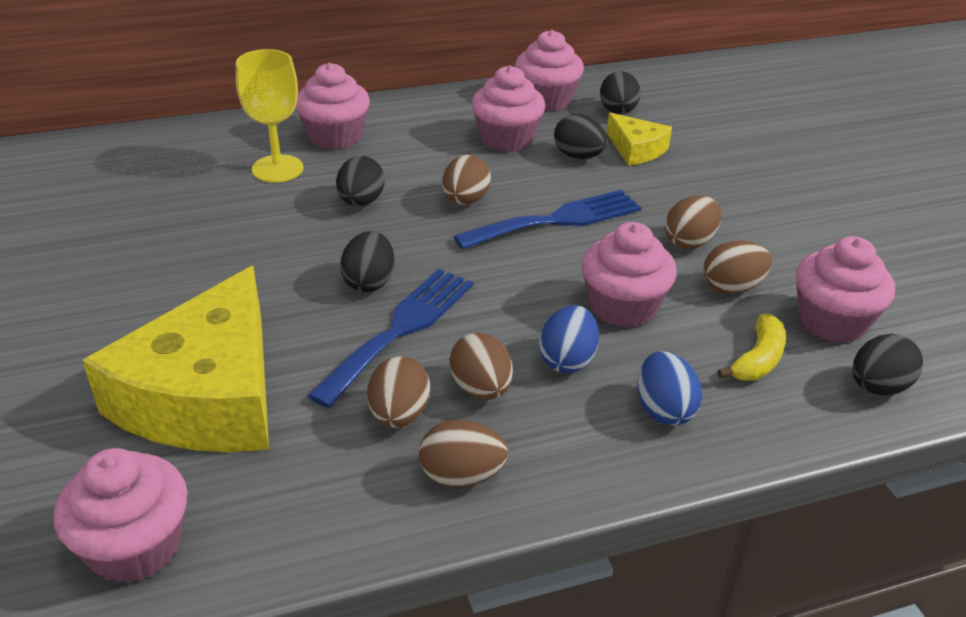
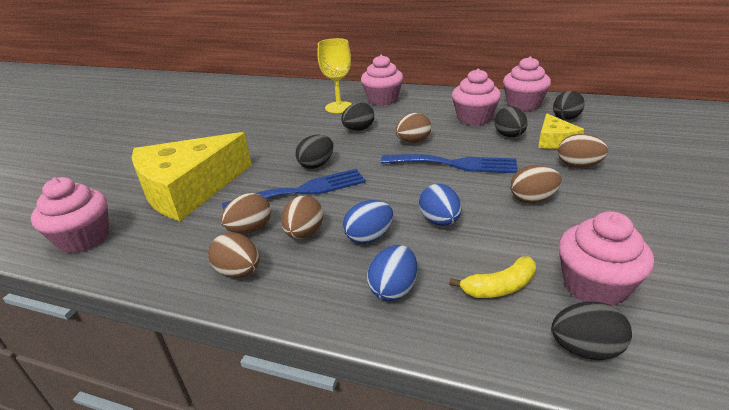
camera: 40 degrees right, 5 degrees down
(623, 307) = (439, 221): pink cupcake -> blue egg
(732, 287) = (532, 236): brown egg -> brown egg (578, 165)

